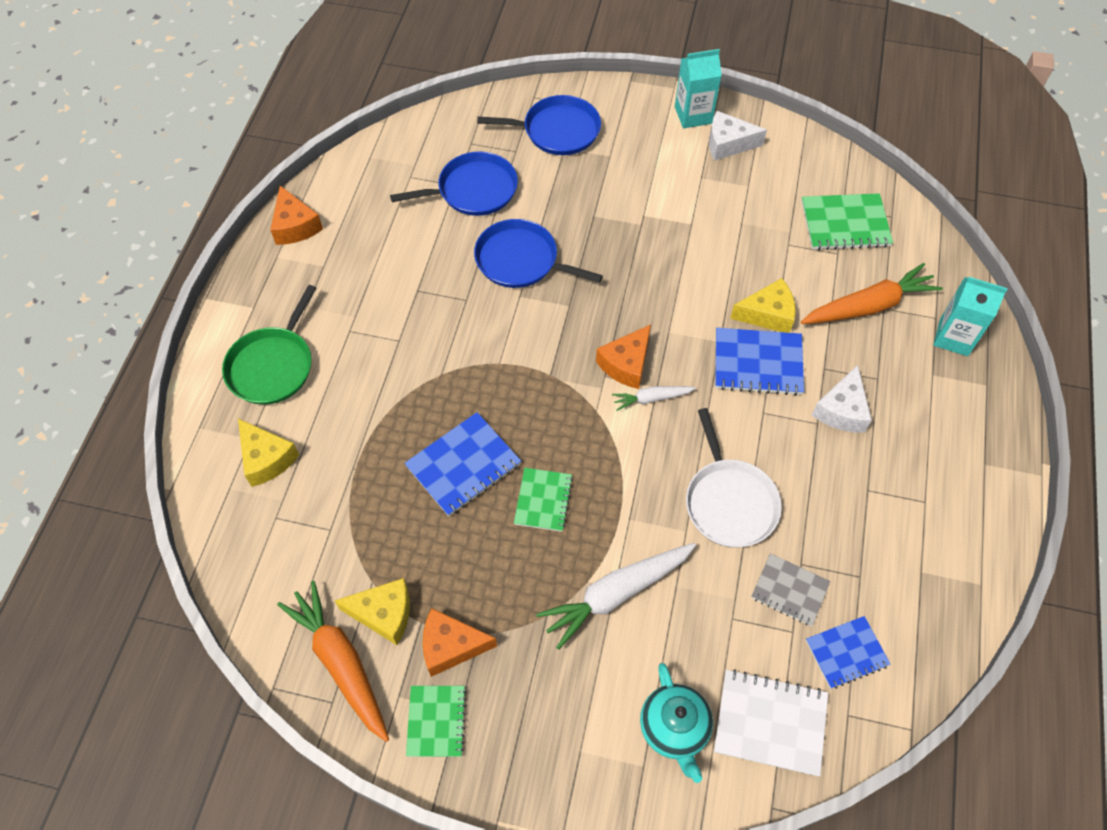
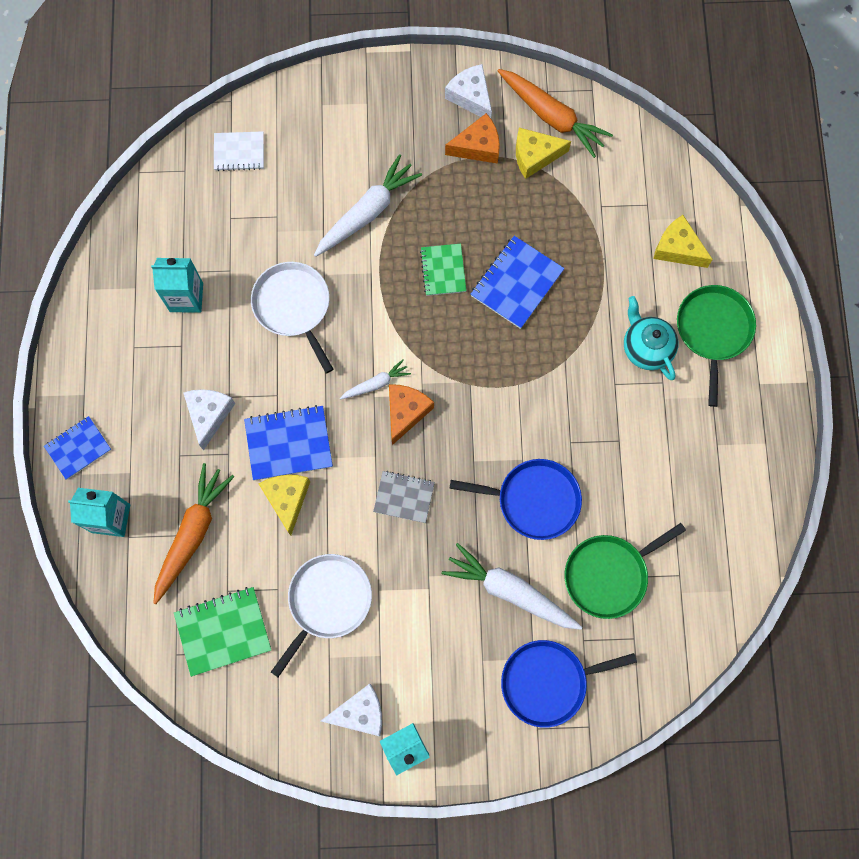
camera: 165 degrees right, 15 degrees up
(295, 226) = (765, 483): orange cheese -> none
(436, 721) = (471, 97): green notebook -> white cheese
(473, 190) = (609, 574): blue pan -> green pan
(568, 197) = (510, 591): none -> white carrot
(674, 729) = (305, 132): turquoise teapot -> turquoise teapot (646, 348)
(742, 225) = (327, 601): none -> white pan
(767, 314) = (287, 499): yellow cheese -> yellow cheese turned 105 degrees clockwise
(770, 723) = (239, 152): white notebook -> white notebook, size x0.66
(789, 590) = (236, 247): grey notebook -> grey notebook (404, 497)
(846, 653) = (189, 212): blue notebook -> blue notebook (78, 448)
(858, 544) = (186, 297): none -> turquoise carton
(868, 306) = (192, 534): orange carrot -> orange carrot turned 150 degrees clockwise

